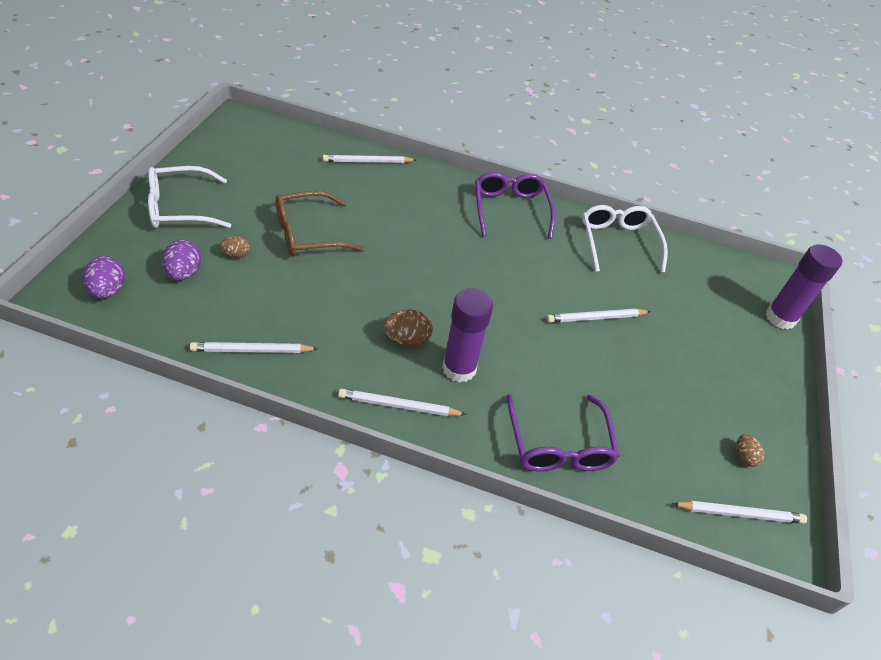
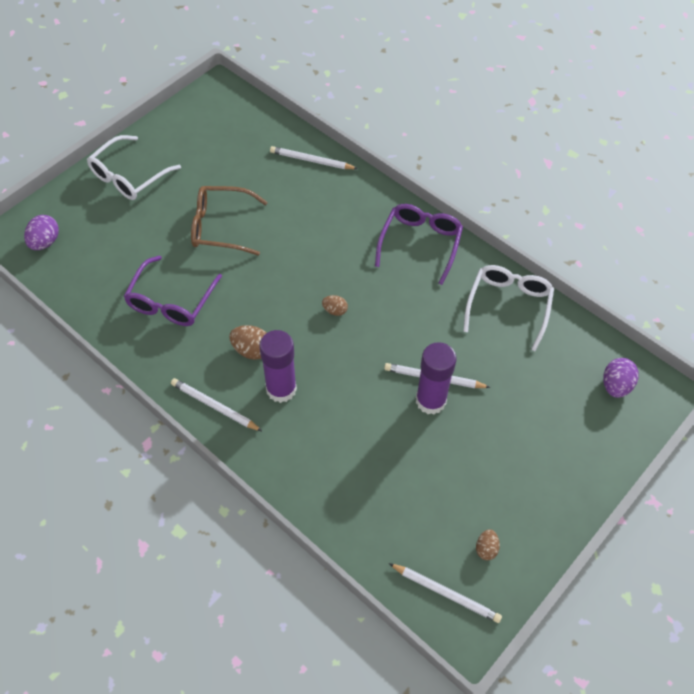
camera: 30 degrees right, 10 degrees up
(181, 208) = (129, 176): white glasses -> white glasses turned 60 degrees counterclockwise
(184, 273) = (106, 240): purple egg -> purple egg (615, 386)
(236, 255) = (153, 233): brown egg -> brown egg (335, 310)
(252, 350) = (126, 324): white pencil -> none
(558, 444) = (326, 481): purple glasses -> purple glasses (171, 301)
(780, 318) = (628, 432): purple glue stick -> purple glue stick (430, 401)

